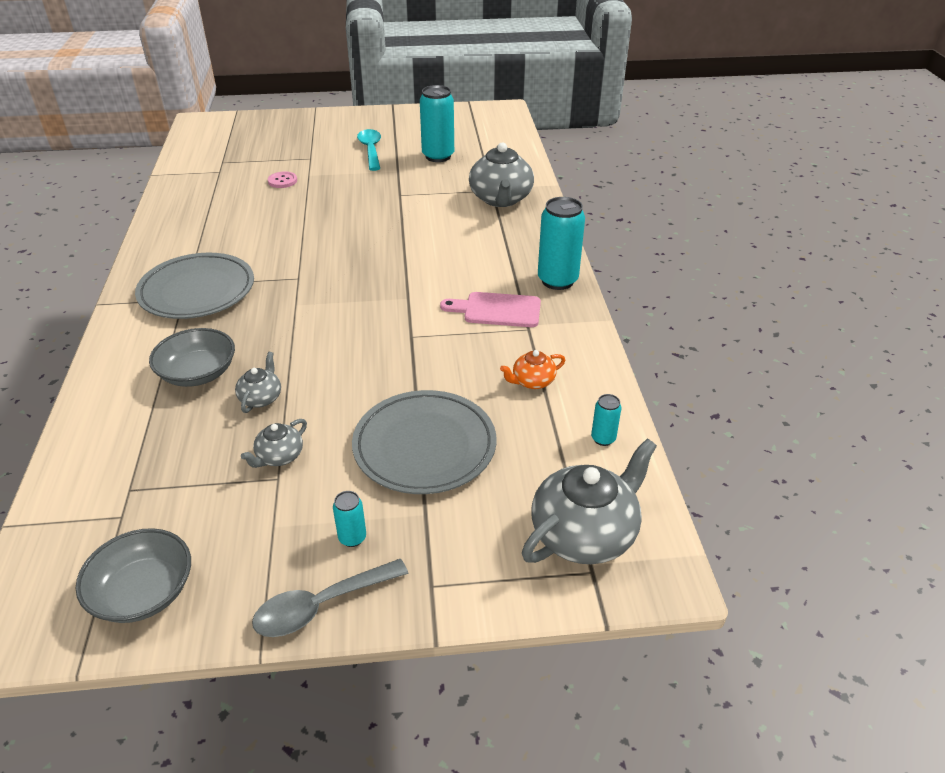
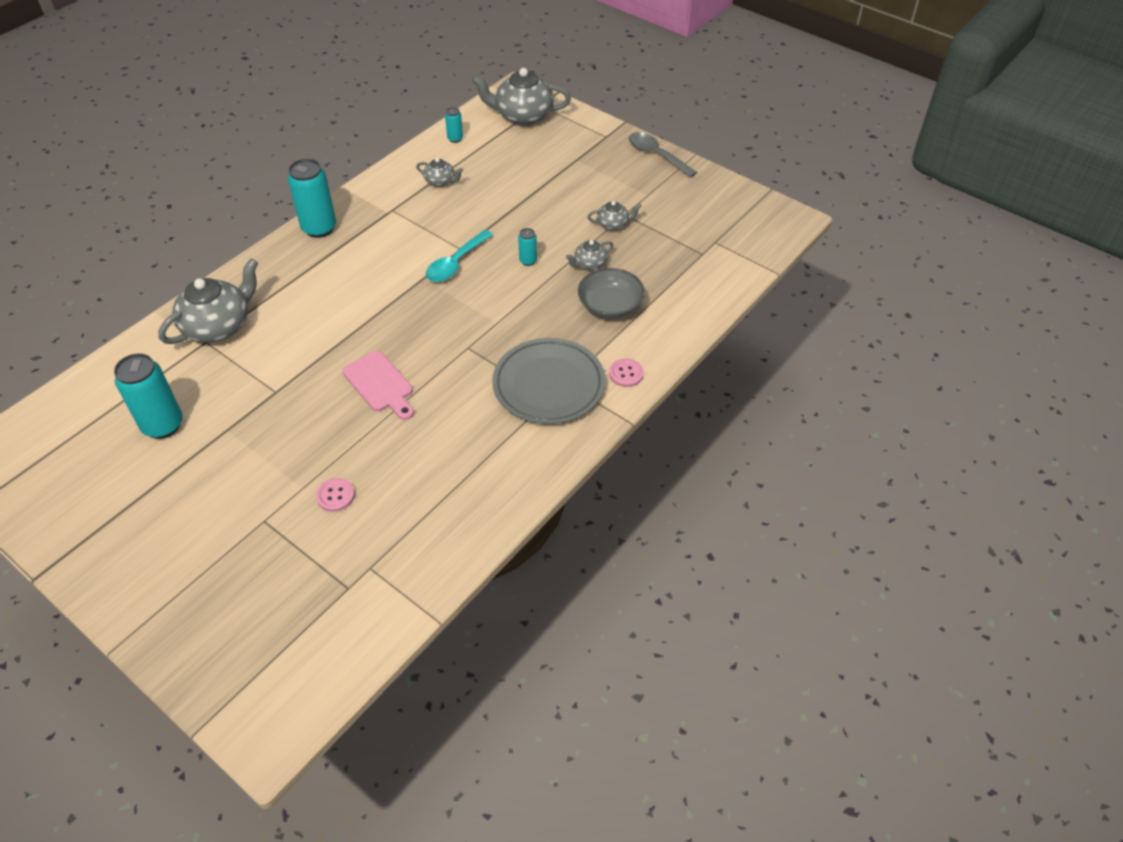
camera: 135 degrees left, 10 degrees up
(130, 331) = (626, 374): none -> pink button
(143, 592) = (726, 202): grey bowl -> none
(321, 606) = (656, 155): grey spoon -> grey spoon turned 150 degrees counterclockwise
(352, 538) = (618, 170): turquoise can -> turquoise can (528, 261)
(371, 150) = (196, 488): turquoise spoon -> turquoise spoon (455, 263)
(424, 446) = (538, 185): grey plate -> none
(497, 310) = (387, 233): pink cutting board -> pink cutting board (380, 384)
(532, 381) = (440, 181): orange teapot -> grey teapot

